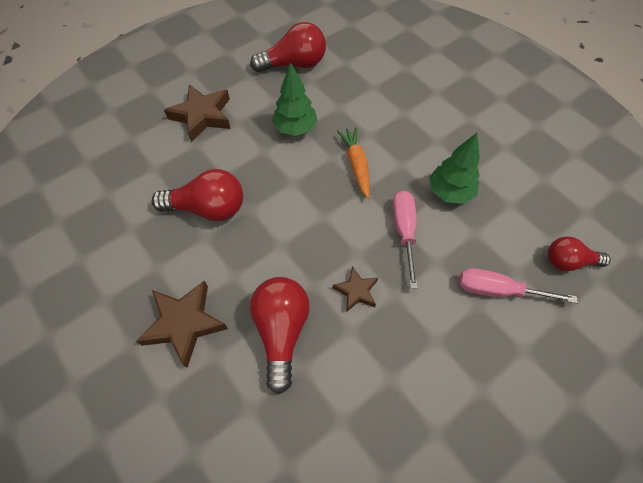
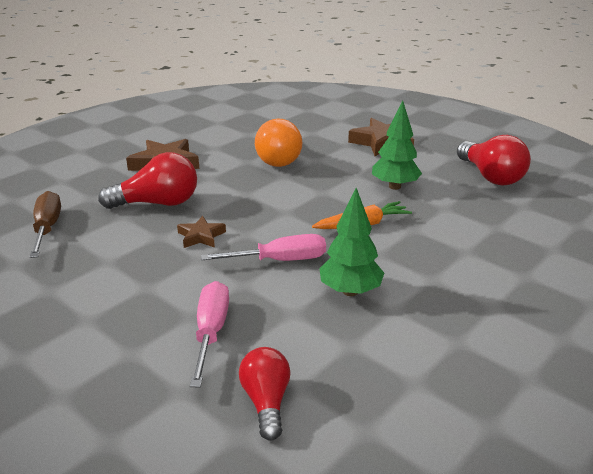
camera: 80 degrees right, 30 degrees down
(208, 208) = (277, 158): red light bulb -> orange light bulb
(314, 454) = (47, 228): none -> brown screwdriver

